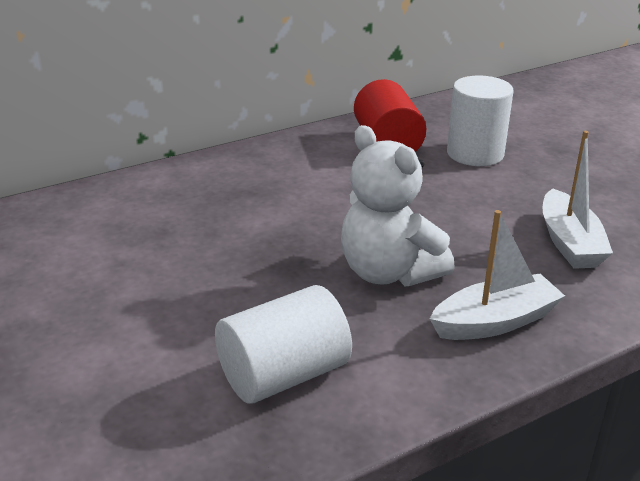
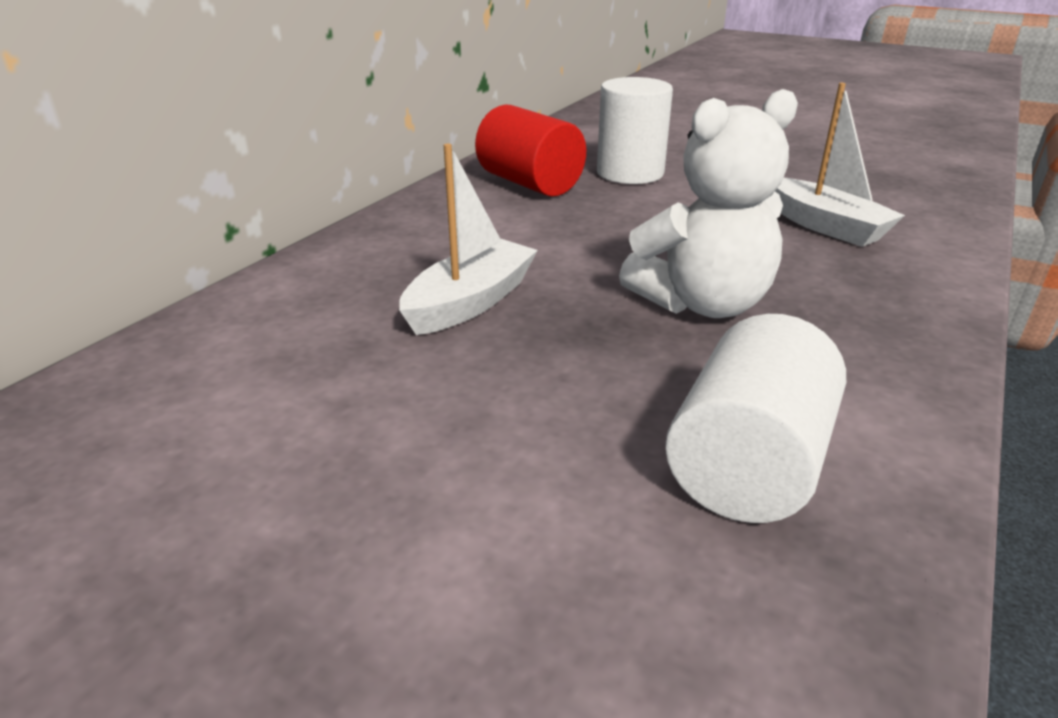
camera: 30 degrees left, 0 degrees up
(389, 272) = (702, 304): white teddy bear -> white teddy bear turned 45 degrees counterclockwise
(495, 322) = (872, 318): white boat -> white boat (470, 302)

